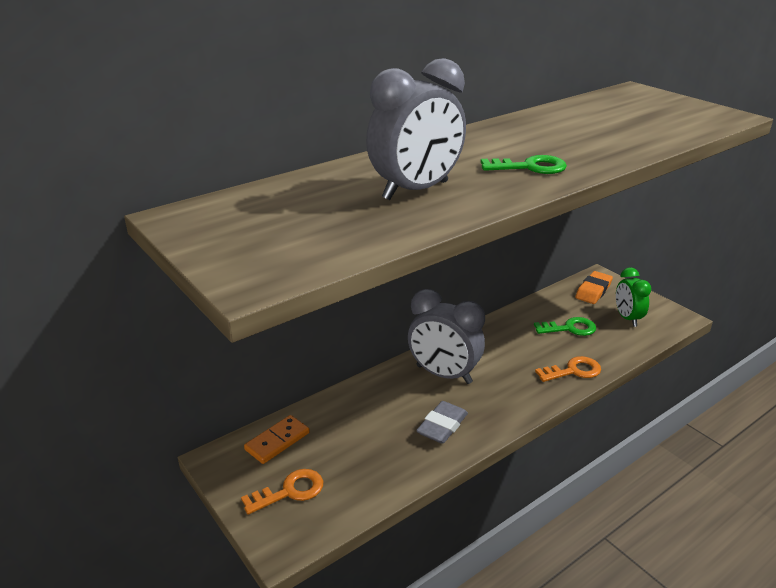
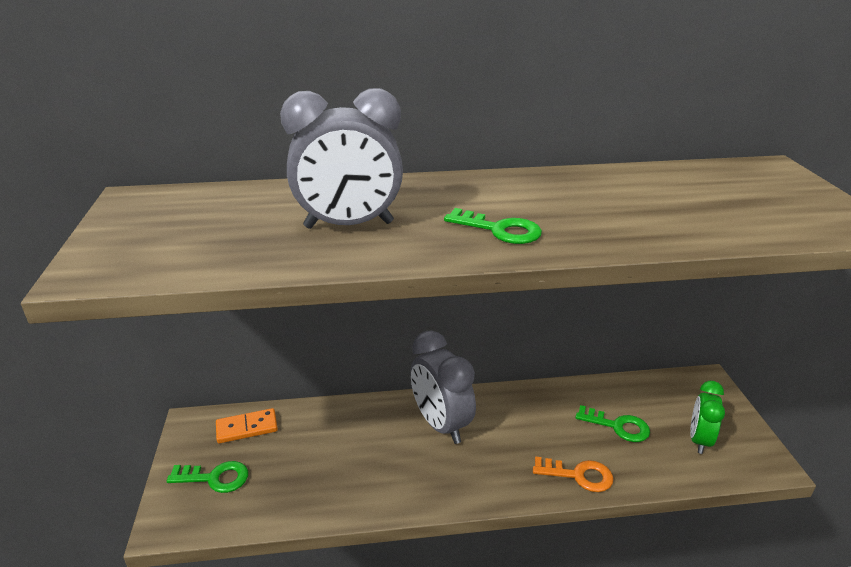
camera: 30 degrees right, 0 degrees up
(290, 491) = (215, 478): orange key -> green key
(442, 426) = (392, 476): grey eraser -> none
(593, 291) = (685, 394): orange eraser -> none

